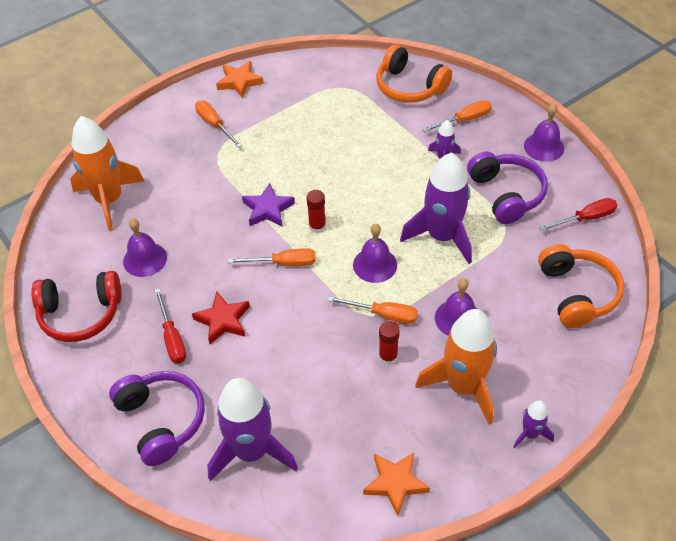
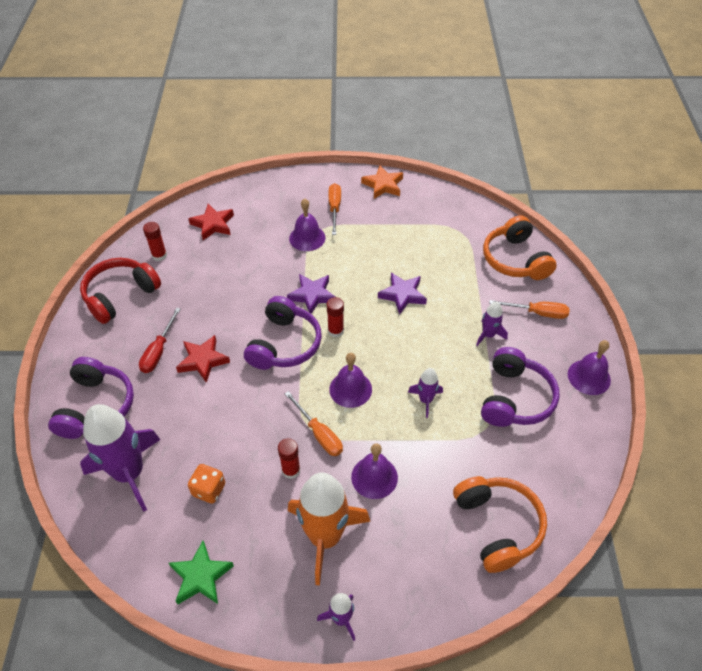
camera: 35 degrees right, 0 degrees up
(81, 314) = (120, 295): red headphones -> red headphones turned 105 degrees clockwise
(83, 257) = (159, 255): none -> red glue stick
(109, 200) = (213, 224): orange rocket -> red star
(145, 259) = (195, 281): purple bell -> purple bell (307, 238)
(283, 263) = (284, 344): orange screwdriver -> purple headphones
(335, 416) = (209, 490): none -> orange dice
(345, 165) = (402, 295): none -> purple star
(395, 483) = (201, 576): orange star -> green star
(442, 236) = (425, 400): purple rocket -> purple rocket, size x0.47
(577, 293) = (497, 526): orange headphones -> orange headphones turned 45 degrees counterclockwise
(585, 218) = (569, 464): red screwdriver -> none

